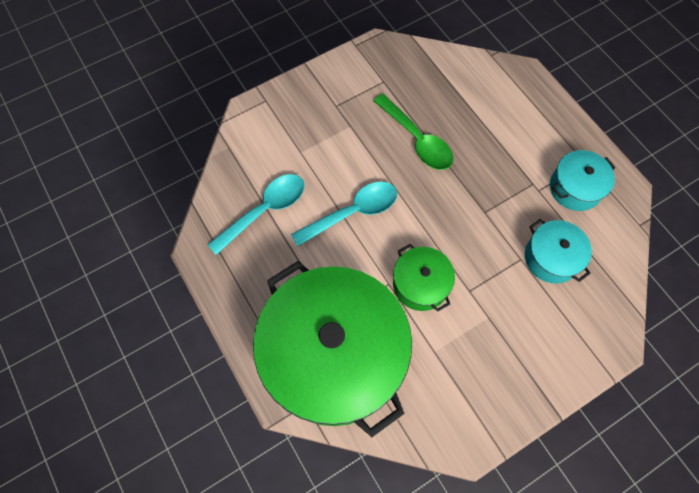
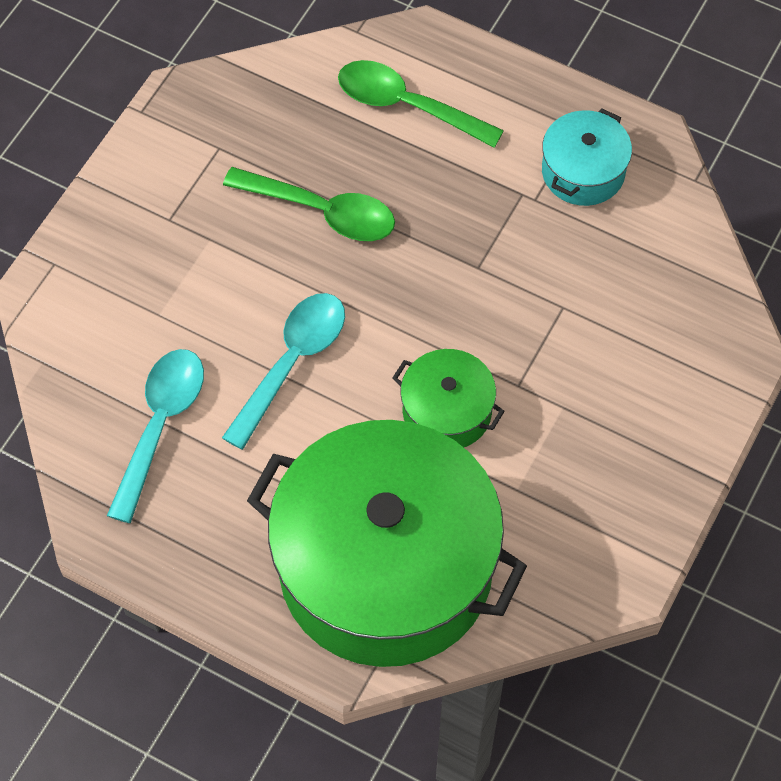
camera: 30 degrees left, 5 degrees down
(495, 105) = (406, 105): none -> green spoon
(551, 258) = (603, 284): turquoise pot -> none

